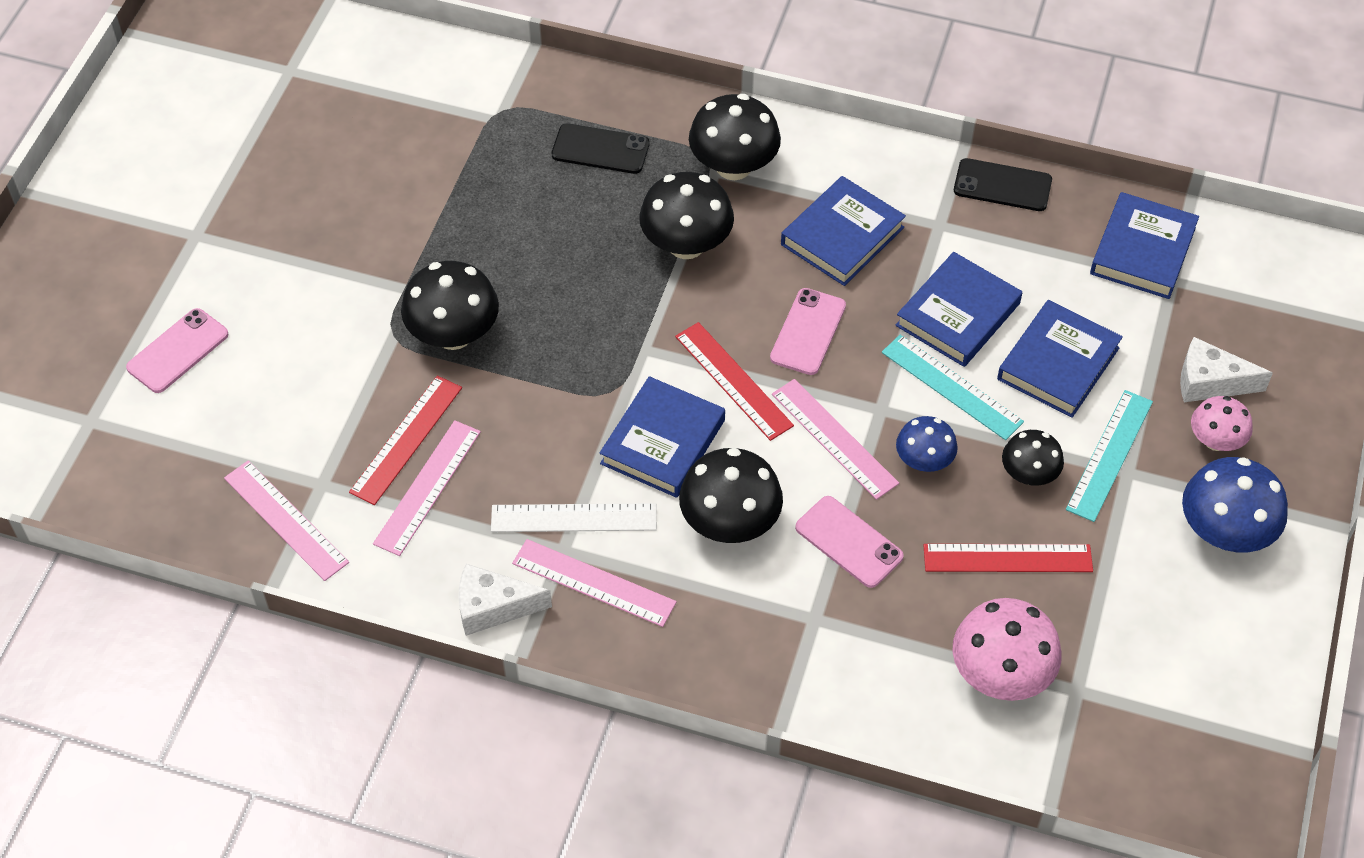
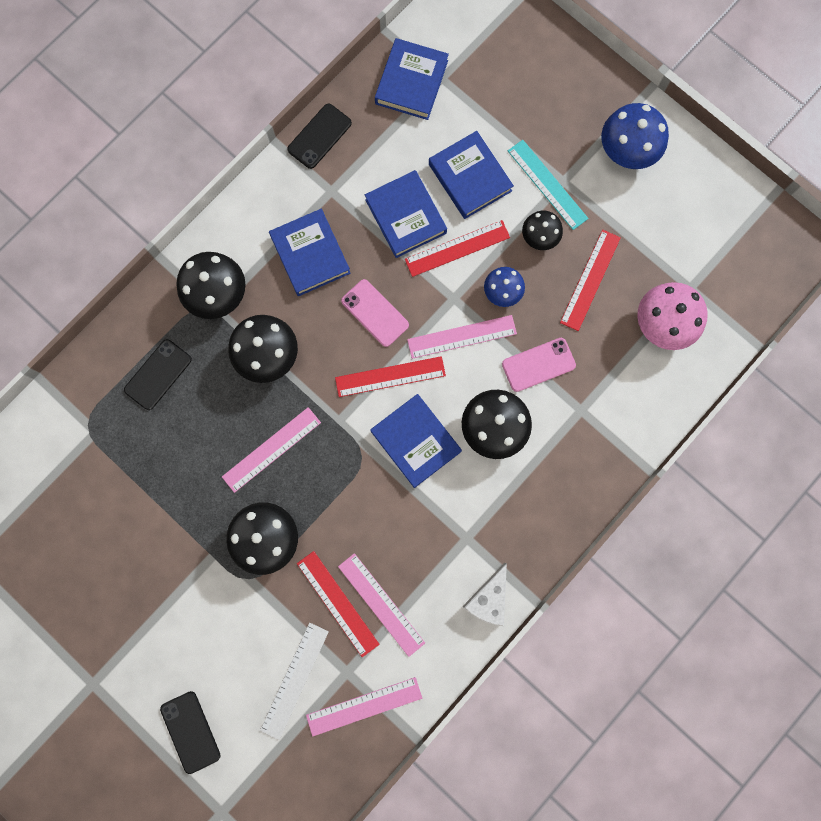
camera: 65 degrees left, 25 degrees up
(178, 351) = (190, 731): pink phone -> black phone
(574, 518) = (446, 521): white ruler -> white ruler (294, 680)
(594, 583) = (498, 529): pink ruler -> pink ruler (271, 449)
(951, 387) = (457, 248): turquoise ruler -> red ruler
(1142, 251) = (411, 82): blue book -> blue book turned 60 degrees clockwise
(1210, 382) = (524, 100): white cheese -> none
(1215, 440) = (565, 120): pink mushroom -> none

